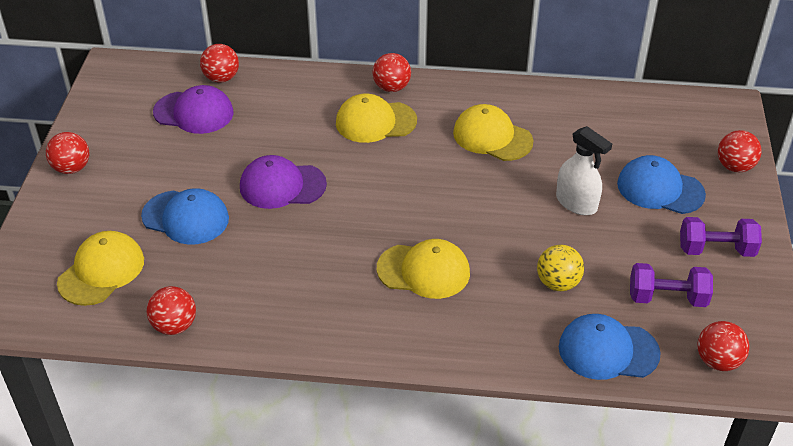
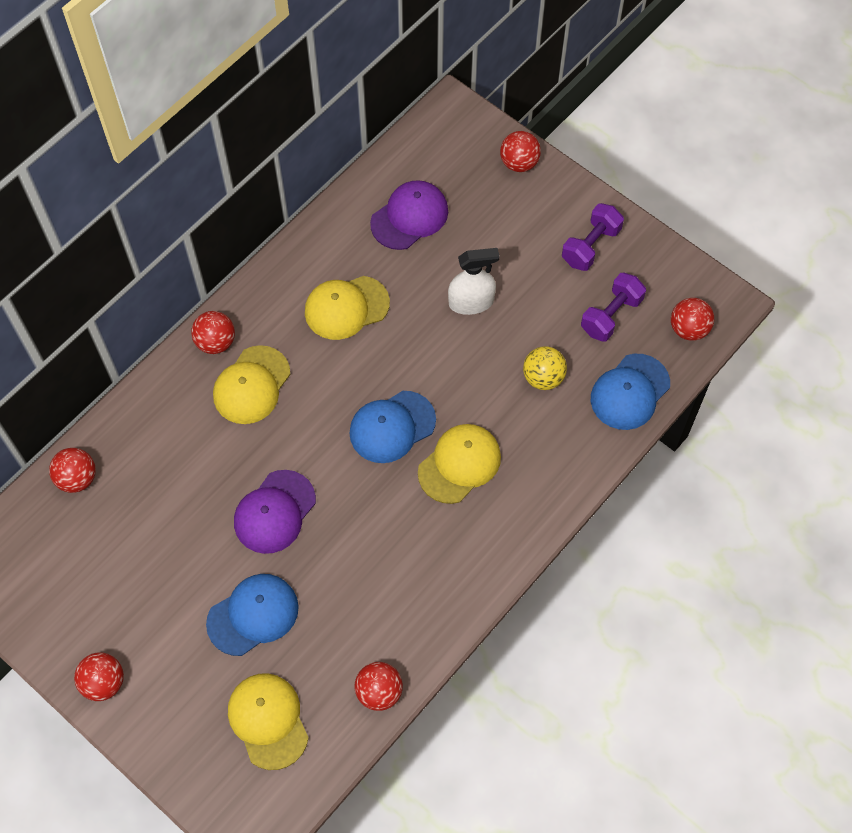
camera: 55 degrees left, 20 degrees up
(194, 112) = (109, 531): purple cap -> purple cap (409, 217)
(660, 189) = (502, 233): blue cap -> blue cap (392, 427)

